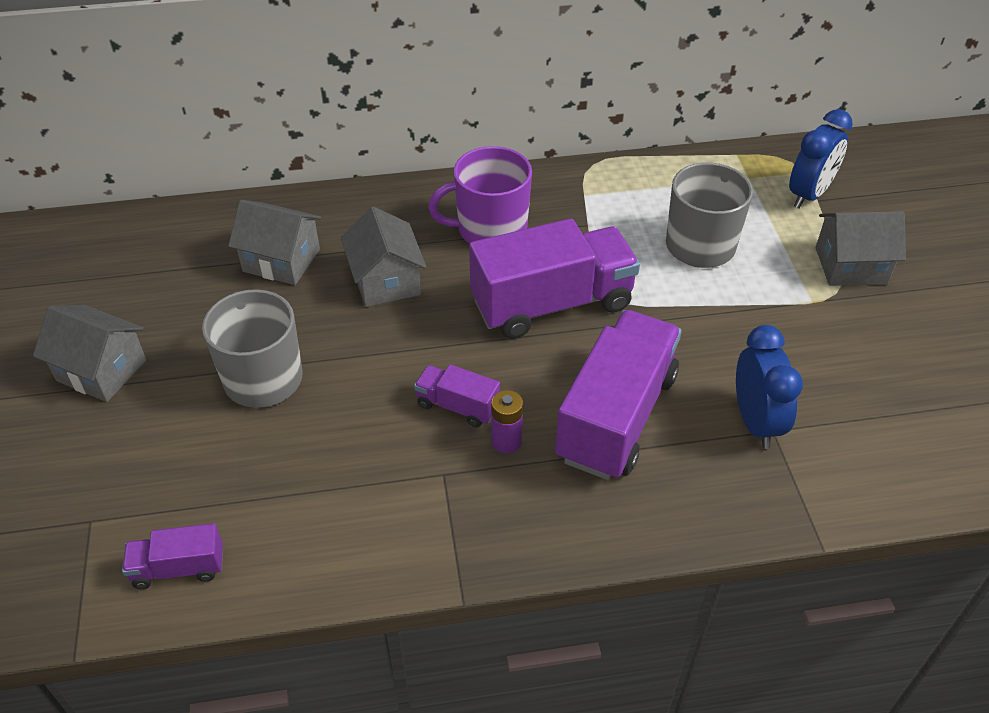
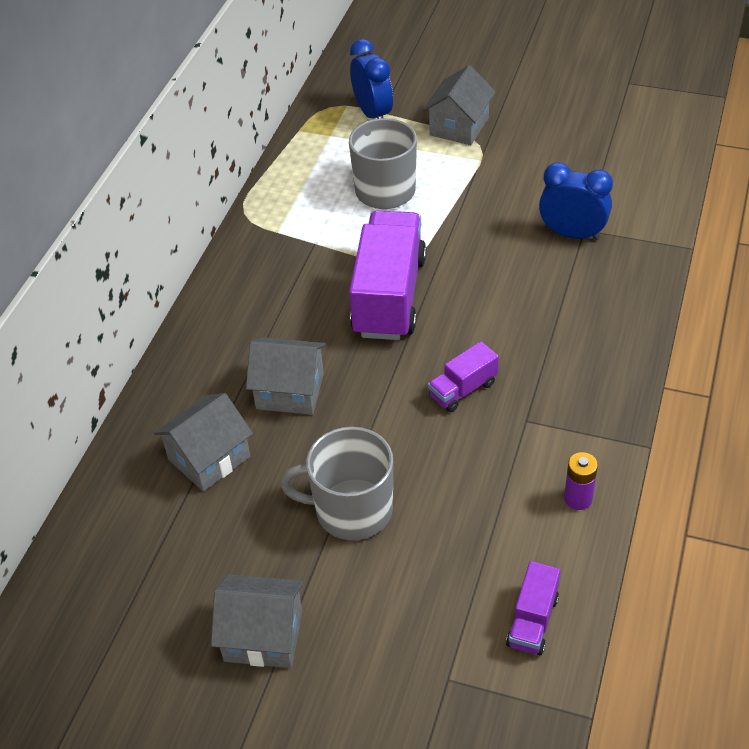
camera: 60 degrees left, 0 degrees up
(101, 370) = (263, 636): grey house -> grey house turned 45 degrees clockwise
(490, 229) = (275, 303): purple mug -> none
(506, 441) = (515, 372): purple battery -> purple battery (578, 498)
(616, 417) = (526, 303): purple truck -> none

